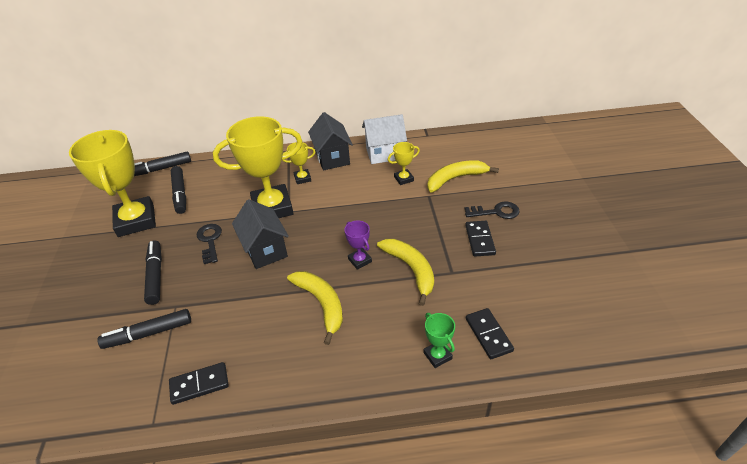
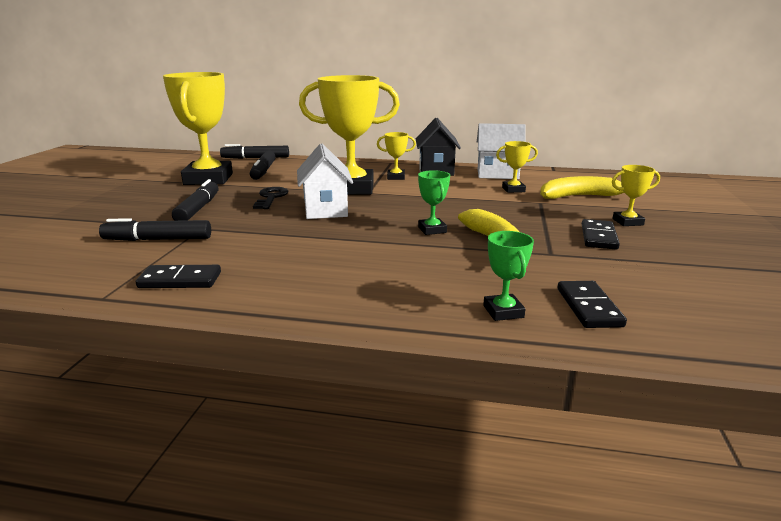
camera: 15 degrees right, 20 degrees down
(265, 250) = (325, 210): black house -> white house
(322, 304) = (367, 250): yellow banana -> none
(360, 260) = (432, 230): purple trophy -> green trophy
(496, 212) = (627, 222): black key -> yellow trophy

